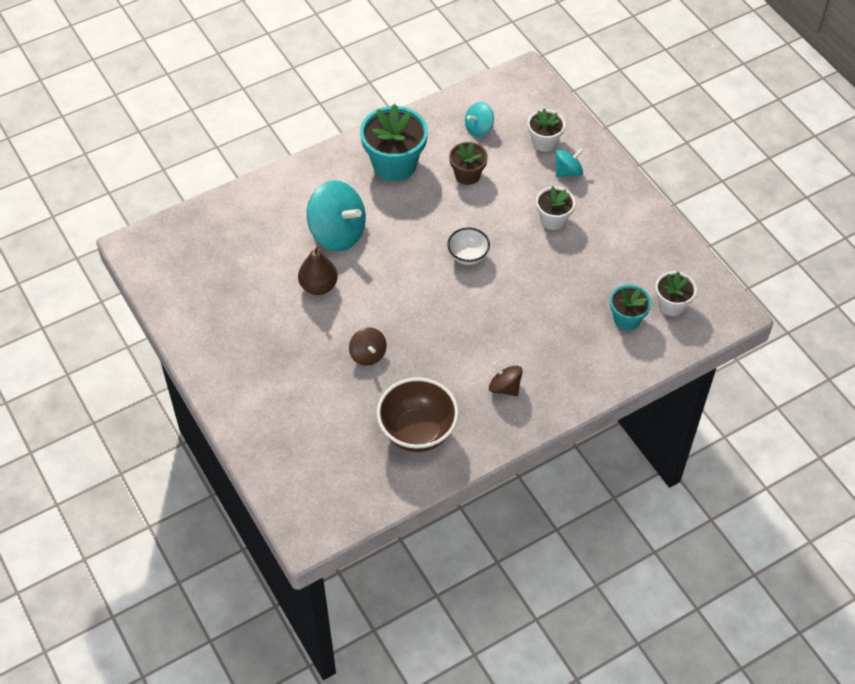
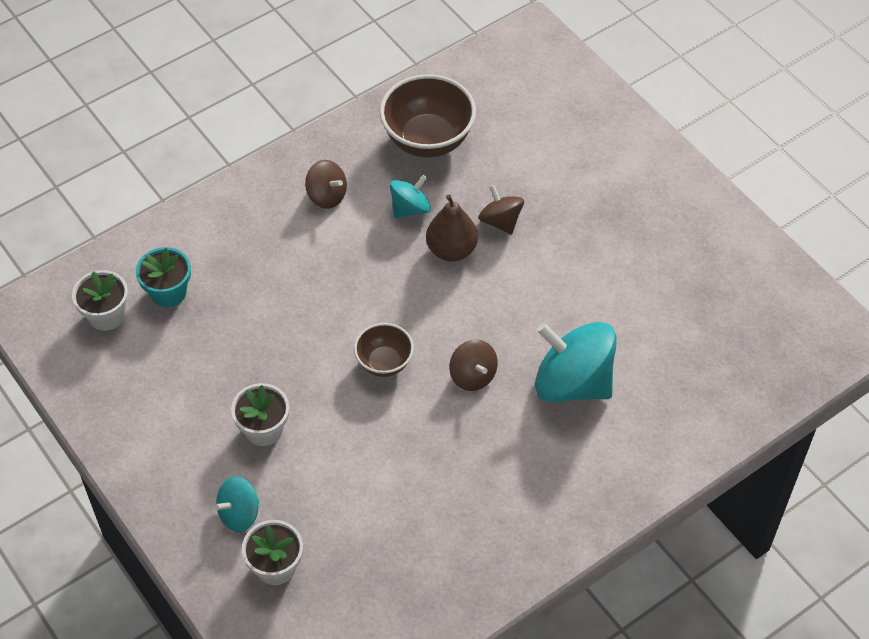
camera: 175 degrees right, 0 degrees up
(318, 286) = (582, 303): brown pear -> brown pear (451, 250)
(394, 164) = (508, 504): turquoise flower pot -> none
(406, 243) = (473, 376): none -> brown spinning top
(467, 175) = (394, 495): brown flower pot -> none
(468, 256) = (384, 363): white bowl -> brown bowl
(478, 128) = (382, 584): turquoise spinning top -> turquoise spinning top (410, 208)

